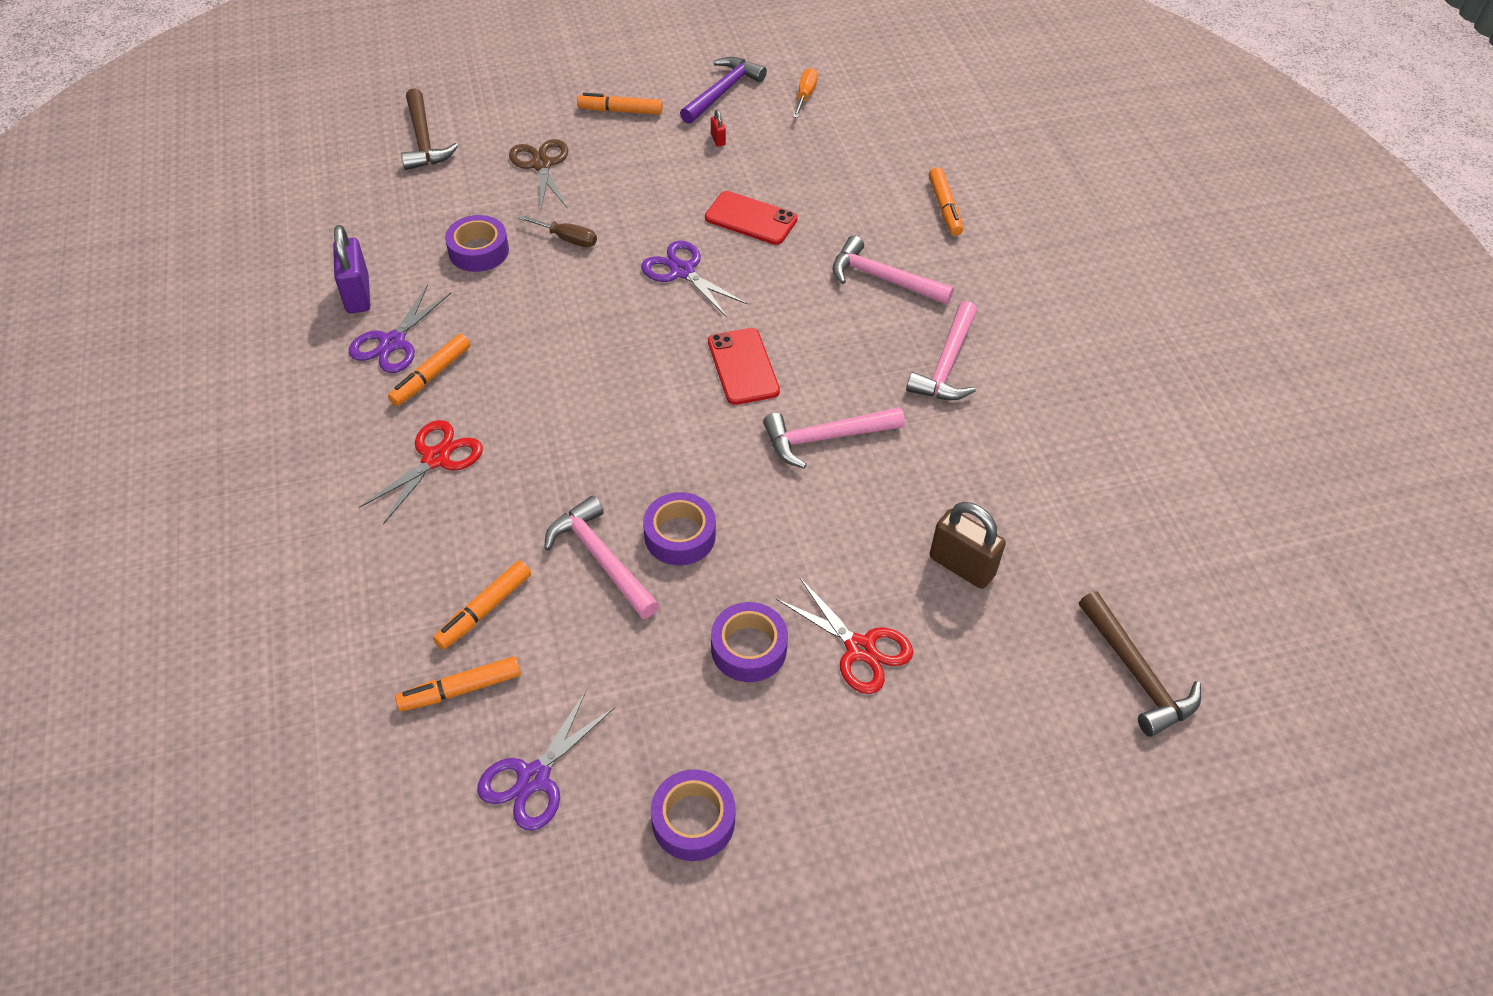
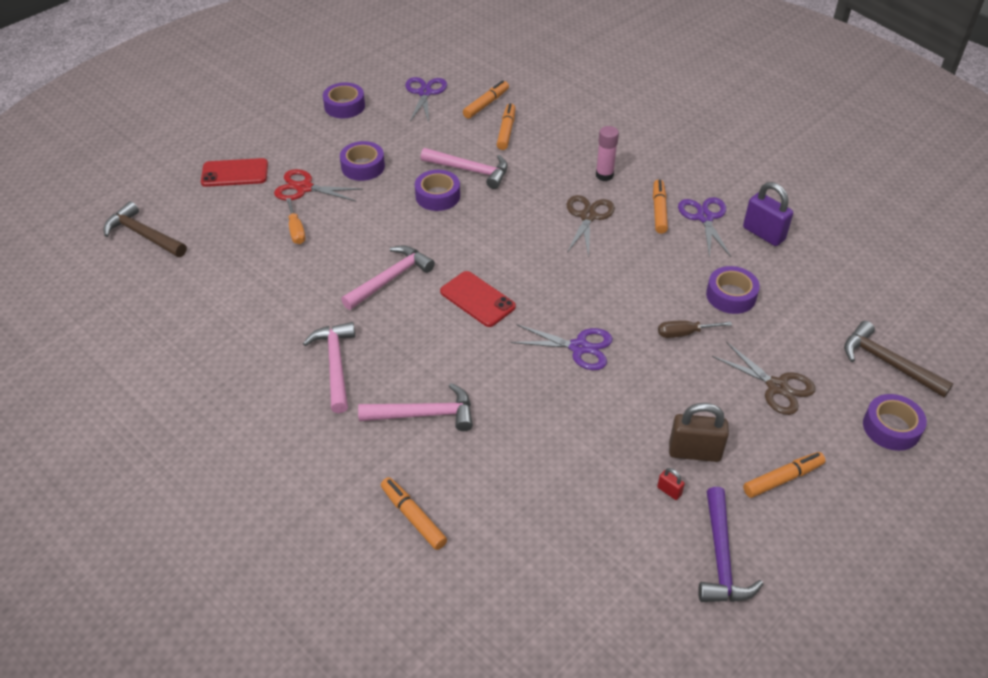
camera: 150 degrees right, 5 degrees down
(436, 458) = (604, 175): red scissors -> pink glue stick
(491, 103) = (891, 427): none -> purple tape
(521, 409) = (588, 216): none -> brown scissors
(751, 219) = (569, 419): red phone -> red phone (235, 173)
(805, 95) = (640, 600): orange screwdriver -> orange screwdriver (296, 230)
(962, 566) = (266, 245): brown padlock -> brown padlock (694, 452)

